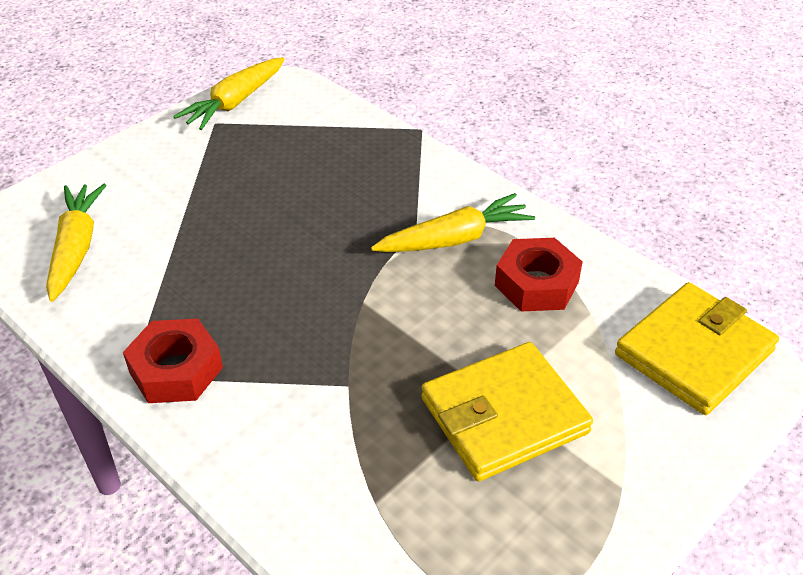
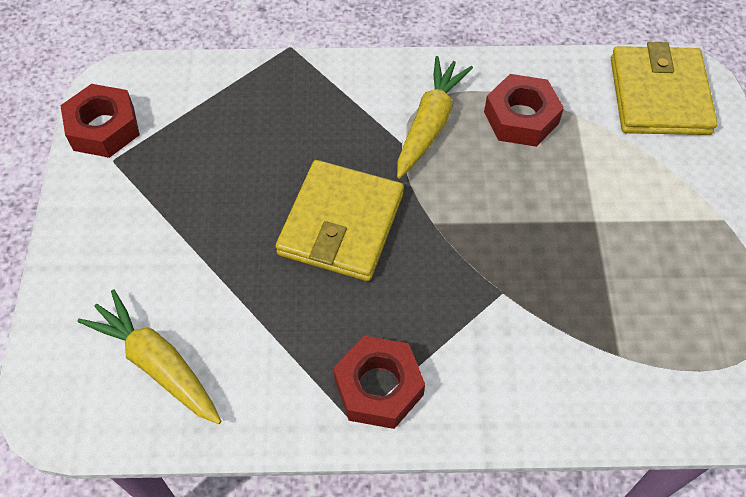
camera: 45 degrees left, 15 degrees up
(235, 102) = (103, 128): yellow carrot -> red nut
(504, 416) = (614, 230): yellow wallet -> yellow wallet (341, 224)

